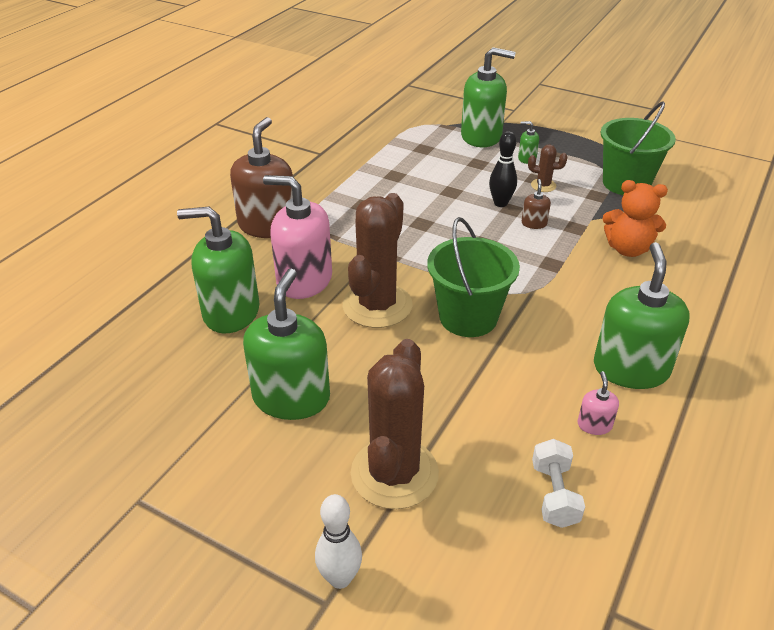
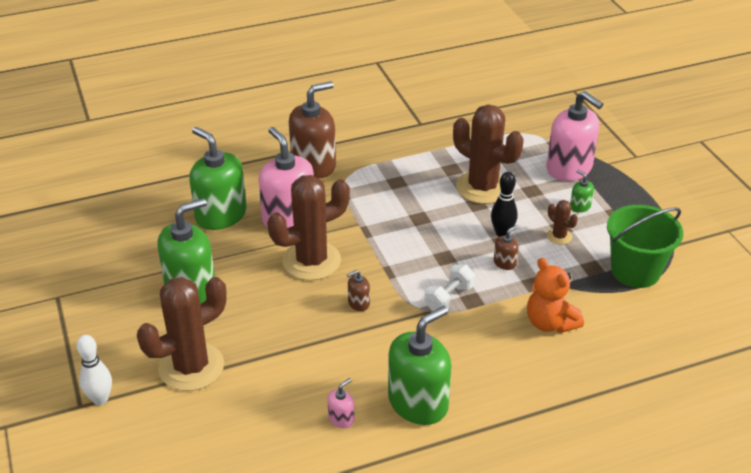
camera: 40 degrees right, 0 degrees up
(438, 178) = (483, 187): none -> brown cactus
(468, 317) = (358, 303): green bucket -> brown soap dispenser
(481, 136) = (569, 168): green soap dispenser -> pink soap dispenser
(554, 495) = (260, 438): white dumbbell -> white dumbbell (449, 298)

